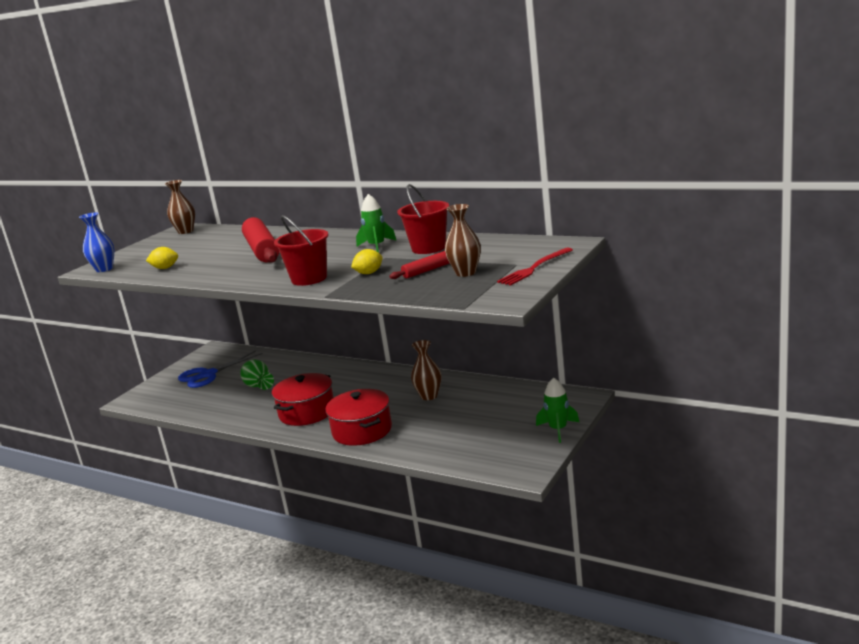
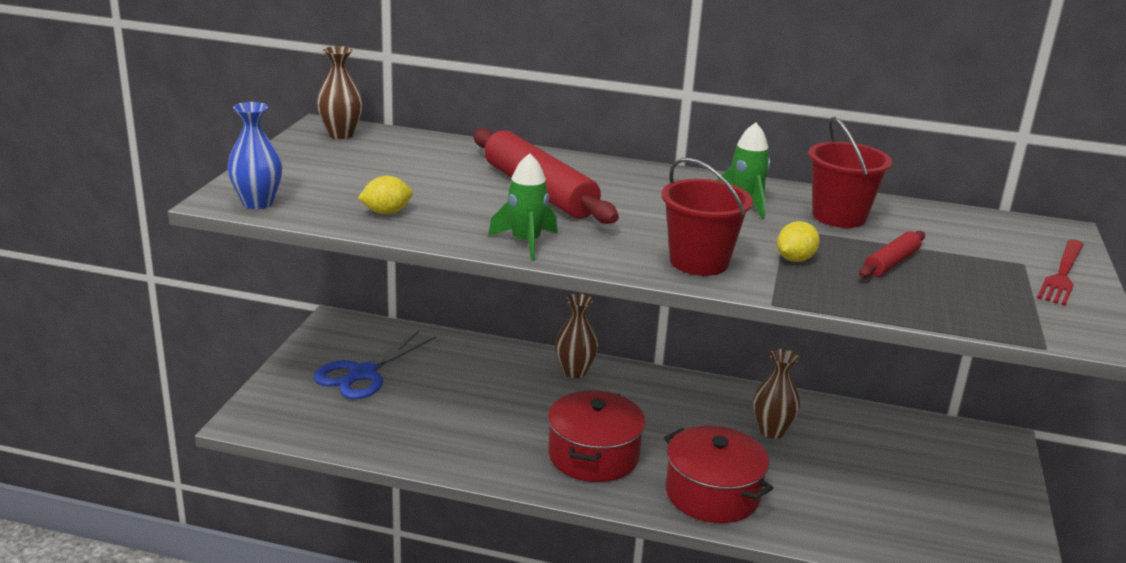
camera: 20 degrees left, 5 degrees up
(258, 386) = (472, 401): green vase -> none
(466, 273) = (962, 274): brown vase -> brown vase (574, 371)
(558, 429) = (1010, 498): green rocket -> green rocket (525, 242)

